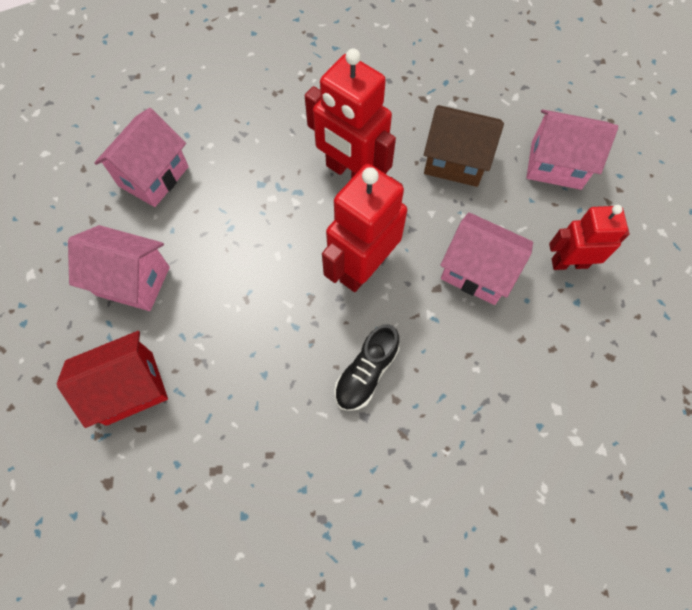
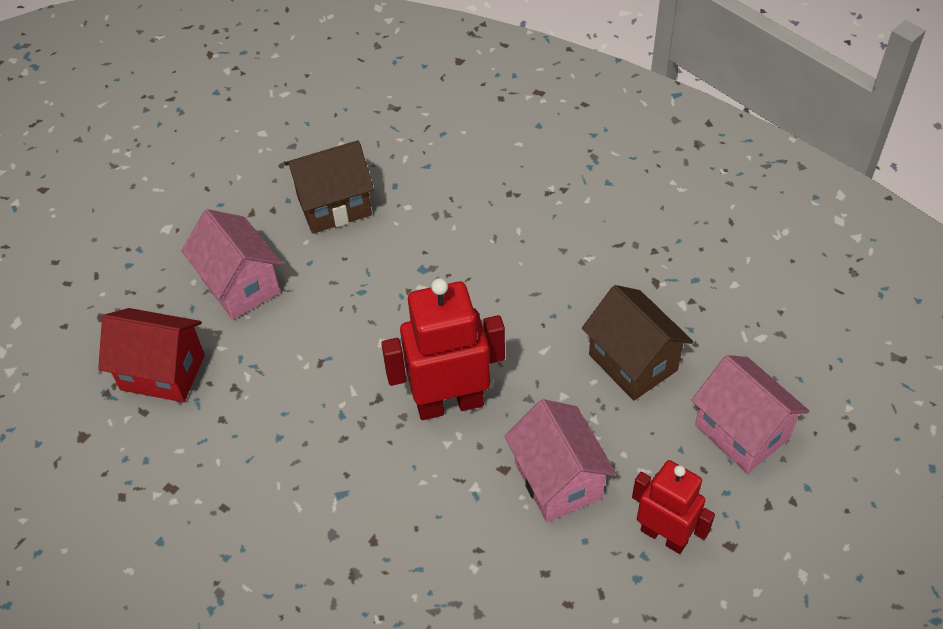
camera: 40 degrees right, 15 degrees down
(154, 176) = (334, 206): pink house -> brown house
(350, 173) = (516, 310): red robot -> none
(366, 373) = (367, 498): black shoe -> none

